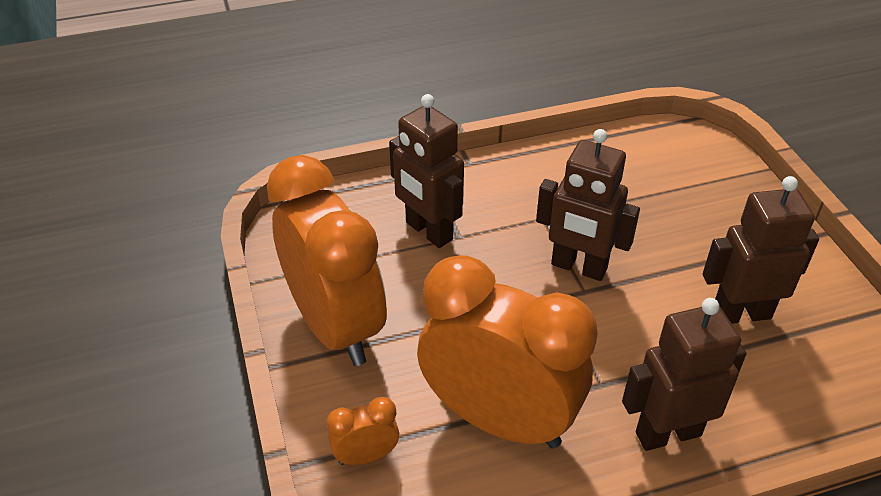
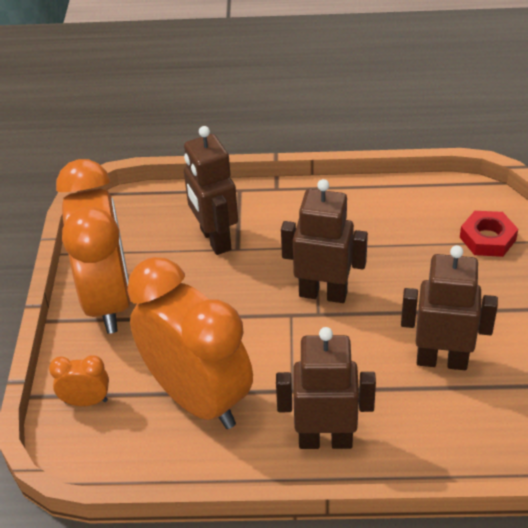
camera: 20 degrees right, 0 degrees up
(578, 267) = (323, 293): brown robot -> brown robot turned 150 degrees clockwise
(715, 176) = (487, 238): none -> red nut

